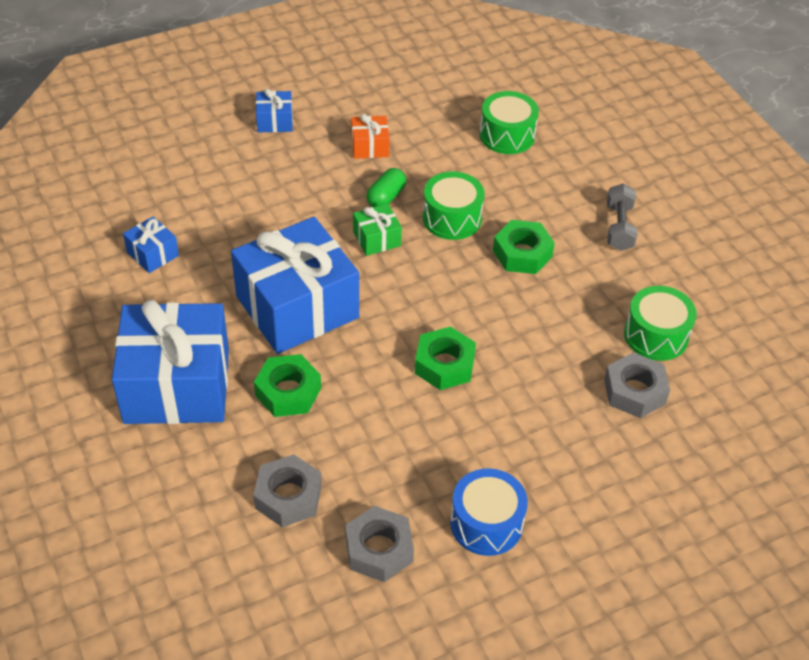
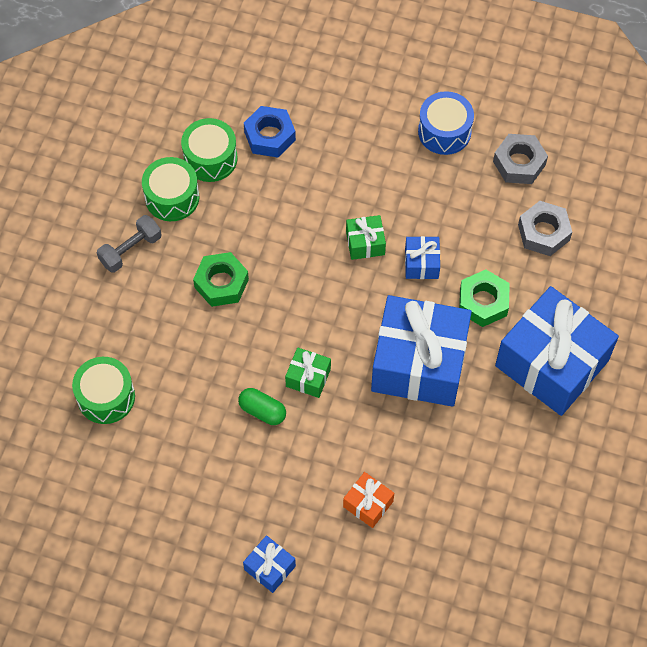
camera: 135 degrees left, 15 degrees up
(153, 254) = (483, 496): blue gift -> blue gift (421, 263)
(370, 146) = (222, 473): orange gift -> orange gift (368, 504)
(386, 197) = (262, 411): green capsule -> green capsule turned 45 degrees clockwise
(444, 364) = (365, 243): green nut -> green gift
(452, 218) = (236, 352): green drum -> green drum (172, 197)
(634, 391) = (270, 136): grey nut -> blue nut

